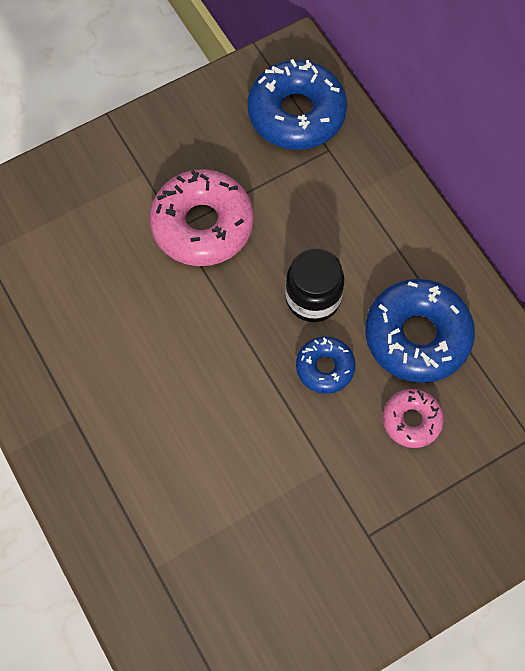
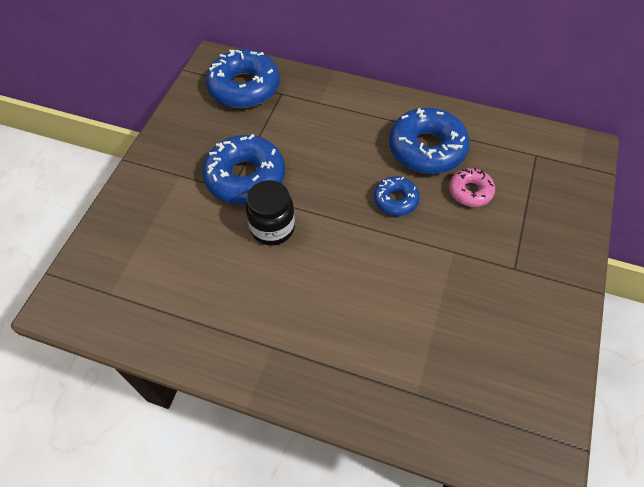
camera: 40 degrees left, 10 degrees down
(202, 225) = (245, 177): pink donut -> blue donut
(313, 298) = (351, 170): black jar -> black jar (272, 228)

